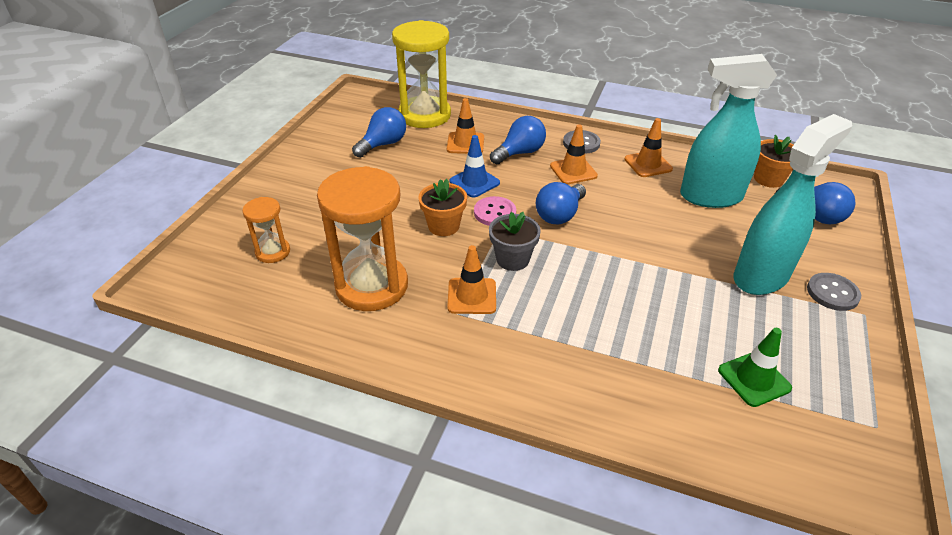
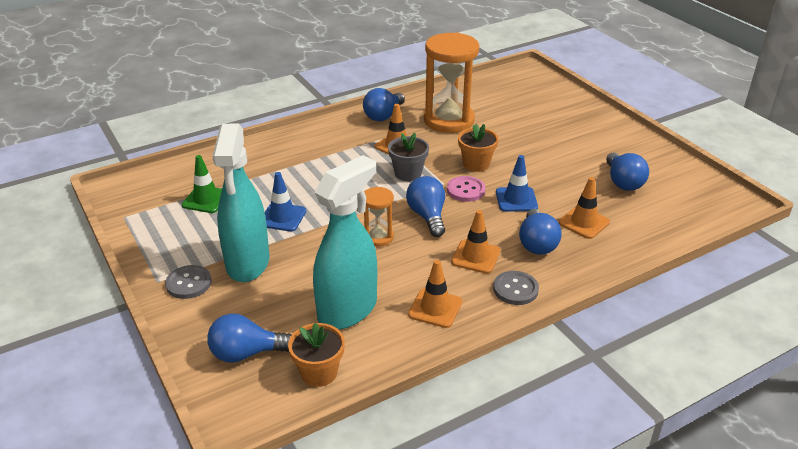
camera: 130 degrees right, 5 degrees down
(273, 252) = (521, 102): orange hourglass -> orange hourglass (378, 237)
(415, 348) = (383, 115): none -> blue light bulb
(424, 115) = (662, 224): yellow hourglass -> none
(686, 298) = (282, 217): none -> blue traffic cone

